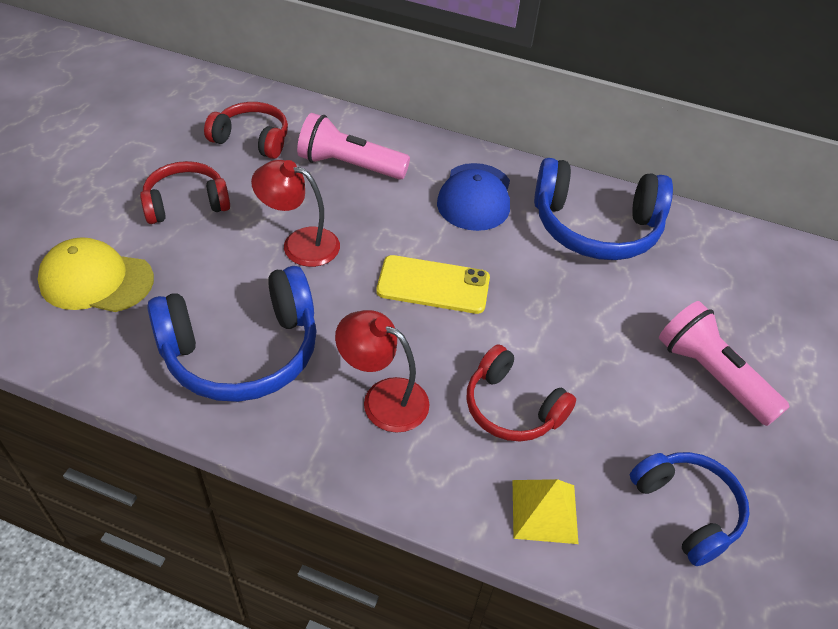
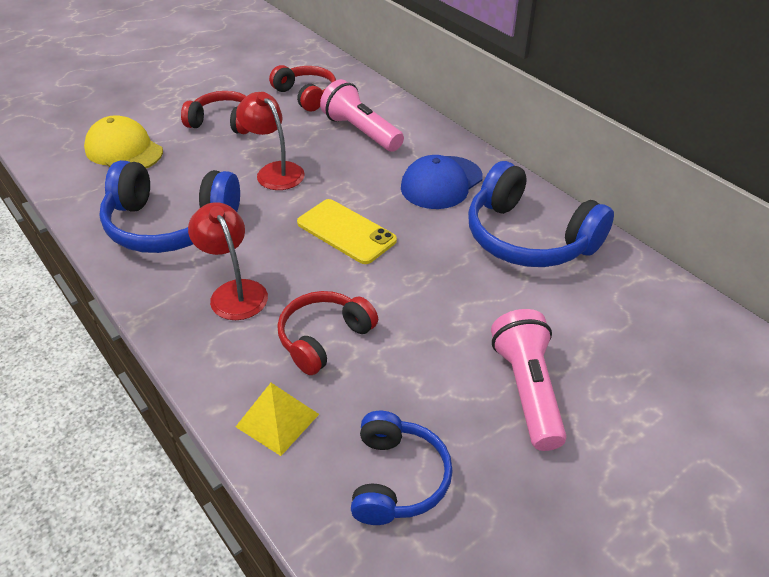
camera: 35 degrees right, 5 degrees down
(512, 407) = (324, 338): red headphones -> red headphones turned 60 degrees clockwise

